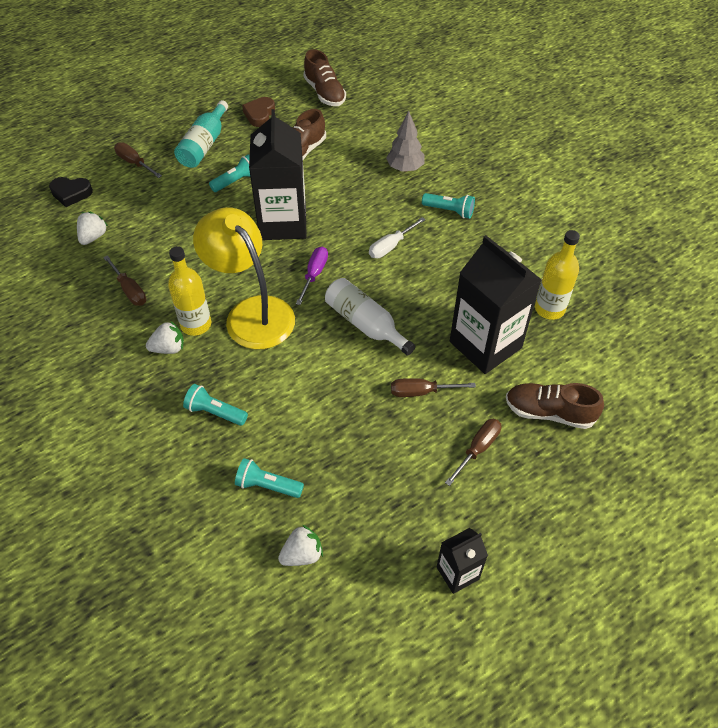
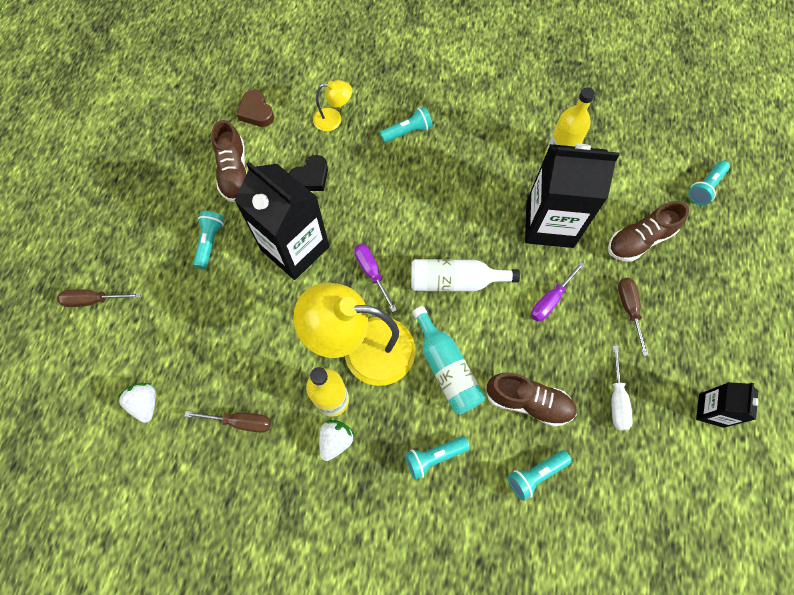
camera: 45 degrees left, 15 degrees up
(71, 193) = (69, 381): black heart -> black heart (310, 177)
(204, 145) = (138, 230): turquoise bottle -> turquoise bottle (446, 368)
(259, 114) = (154, 161): brown heart -> brown heart (256, 112)
(302, 554) = (614, 499): white strawberry -> none
(324, 93) = (187, 96): brown shoe -> brown shoe (528, 402)
(391, 246) = (400, 198): white screwdriver -> white screwdriver (617, 399)
(405, 168) = (333, 119): grey tree -> yellow lamp
(422, 392) = (550, 300): brown screwdriver -> purple screwdriver
(661, 424) = (705, 187): none -> turquoise flashlight

